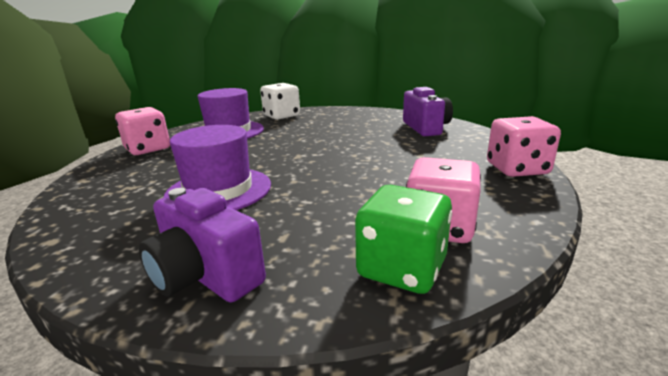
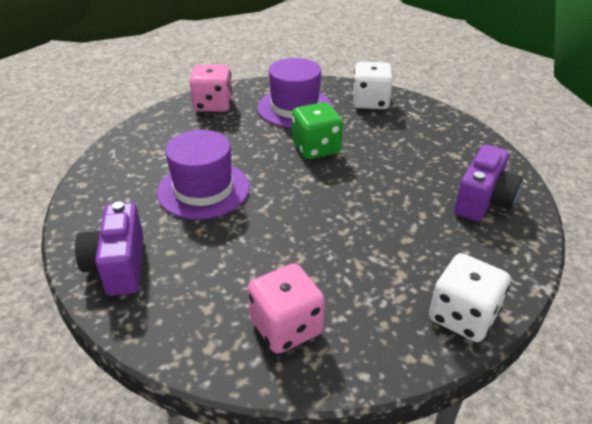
camera: 40 degrees right, 15 degrees up
(402, 268) = (213, 339): green dice -> green dice (316, 148)
(517, 169) = (462, 316): pink dice -> white dice

